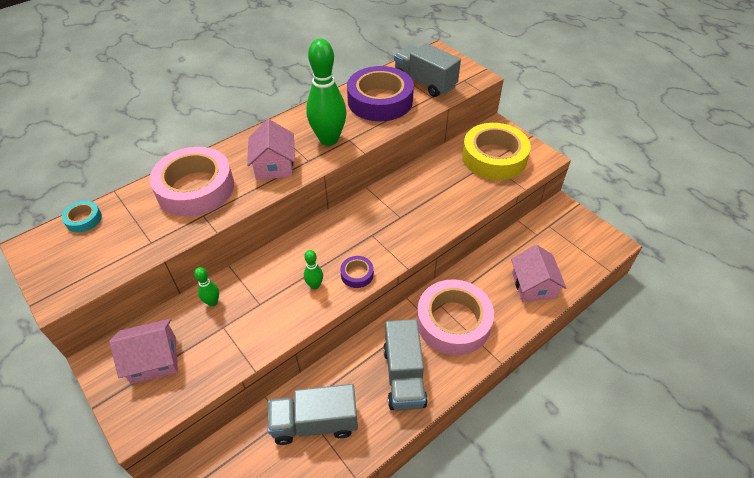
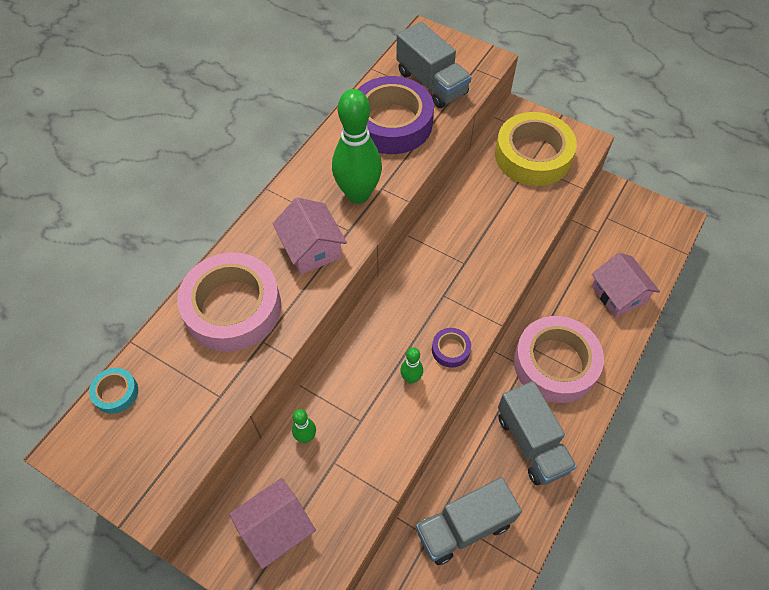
camera: 20 degrees left, 10 degrees up
(425, 82) = (431, 83): grey truck -> grey truck turned 150 degrees counterclockwise

